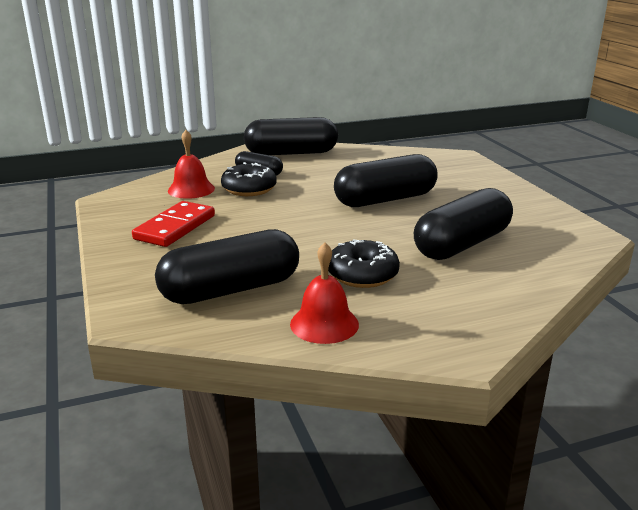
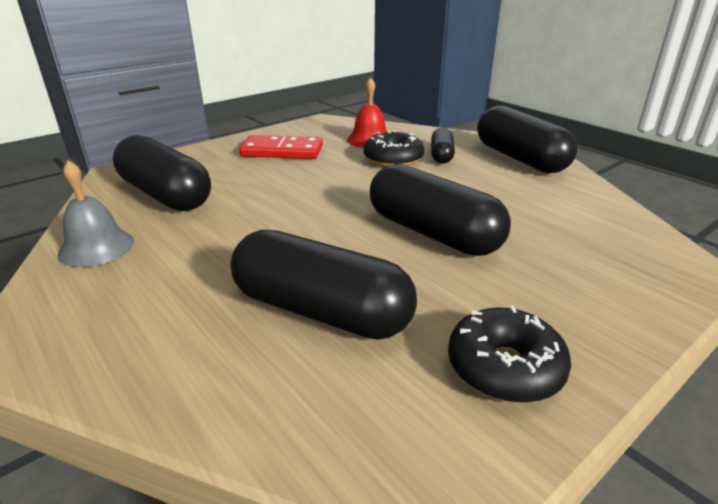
camera: 70 degrees right, 5 degrees up
(324, 324) = (96, 247): red bell -> grey bell
(362, 275) = (207, 250): black donut -> black donut (504, 368)

